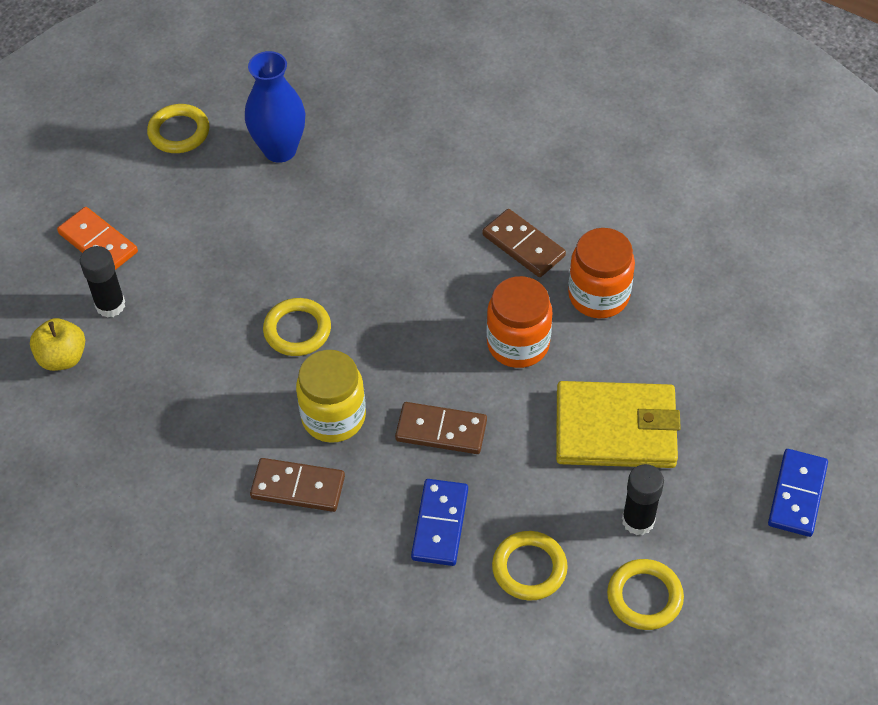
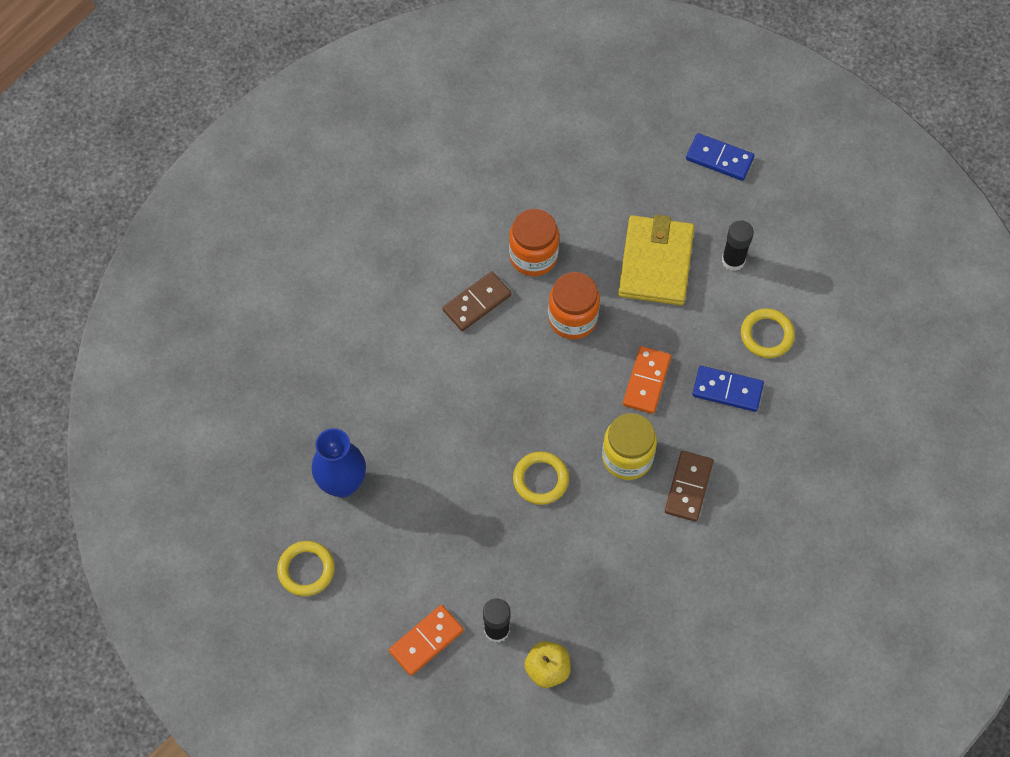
camera: 85 degrees left, 10 degrees up
(441, 431) = (646, 381): brown domino -> orange domino
(644, 597) = (793, 266): yellow ring -> none

